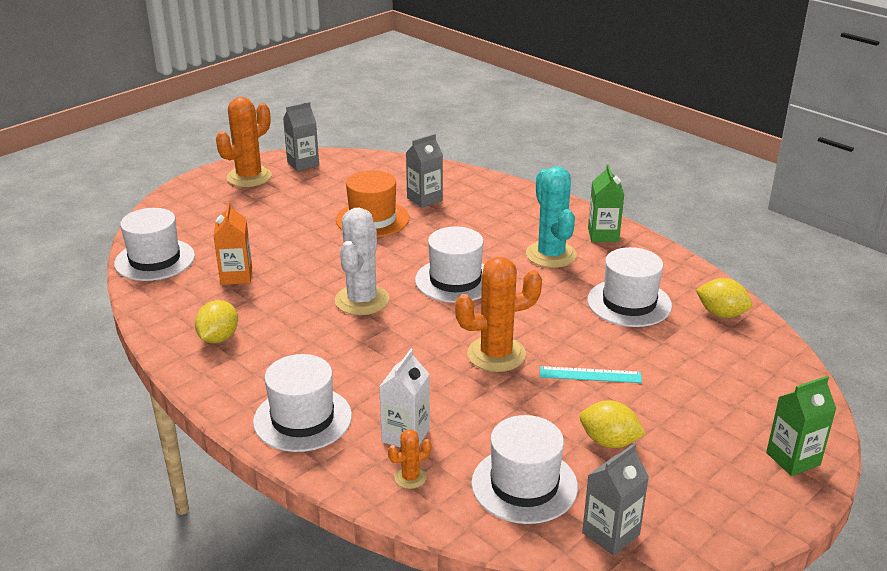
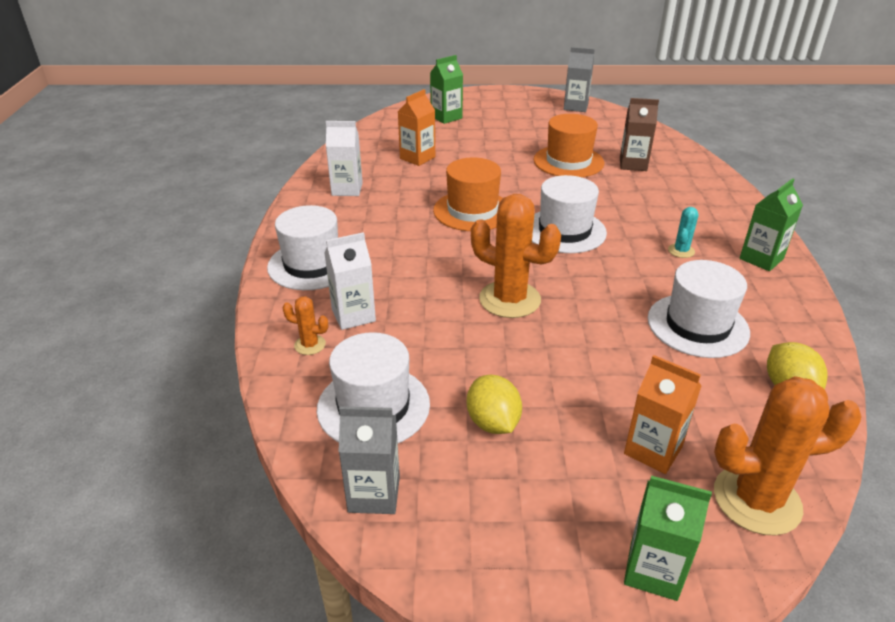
camera: 45 degrees right, 5 degrees up
(155, 260) = (387, 127): white hat -> none
(198, 223) = (446, 117): none -> green carton
(218, 338) = (347, 189): yellow lemon -> white carton
(249, 177) = (524, 102): orange cactus -> orange cactus (756, 500)
(362, 300) = (472, 211): white cactus -> orange hat
(424, 199) = (633, 164): grey carton -> brown carton
(551, 255) = (681, 251): turquoise cactus -> turquoise cactus, size x0.47
(590, 375) = (563, 360): turquoise ruler -> none
(709, 396) = (653, 450): none -> orange carton

